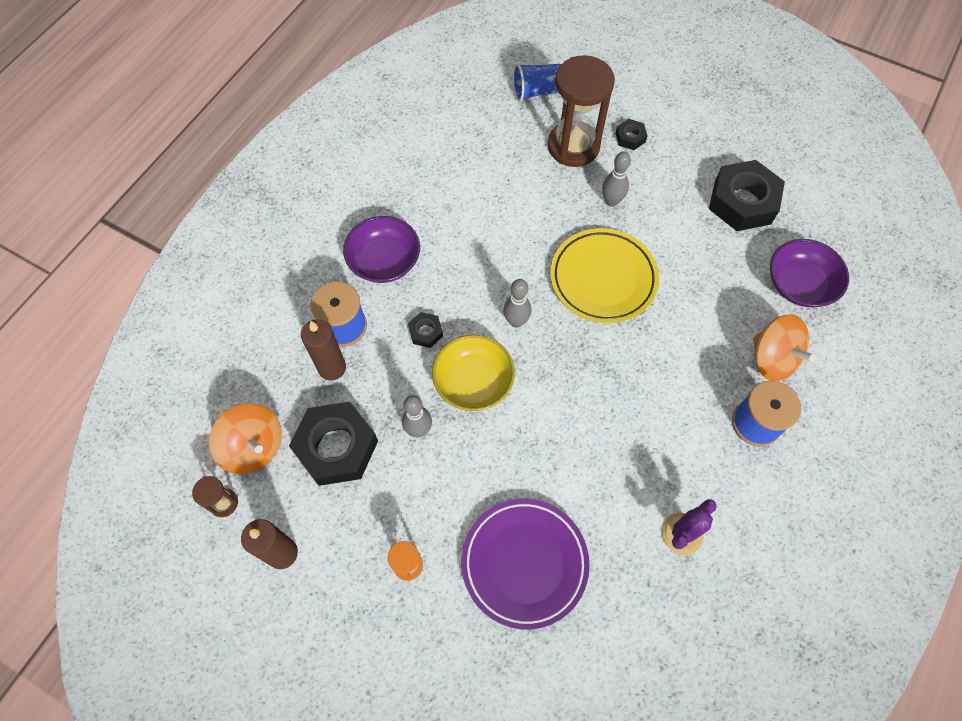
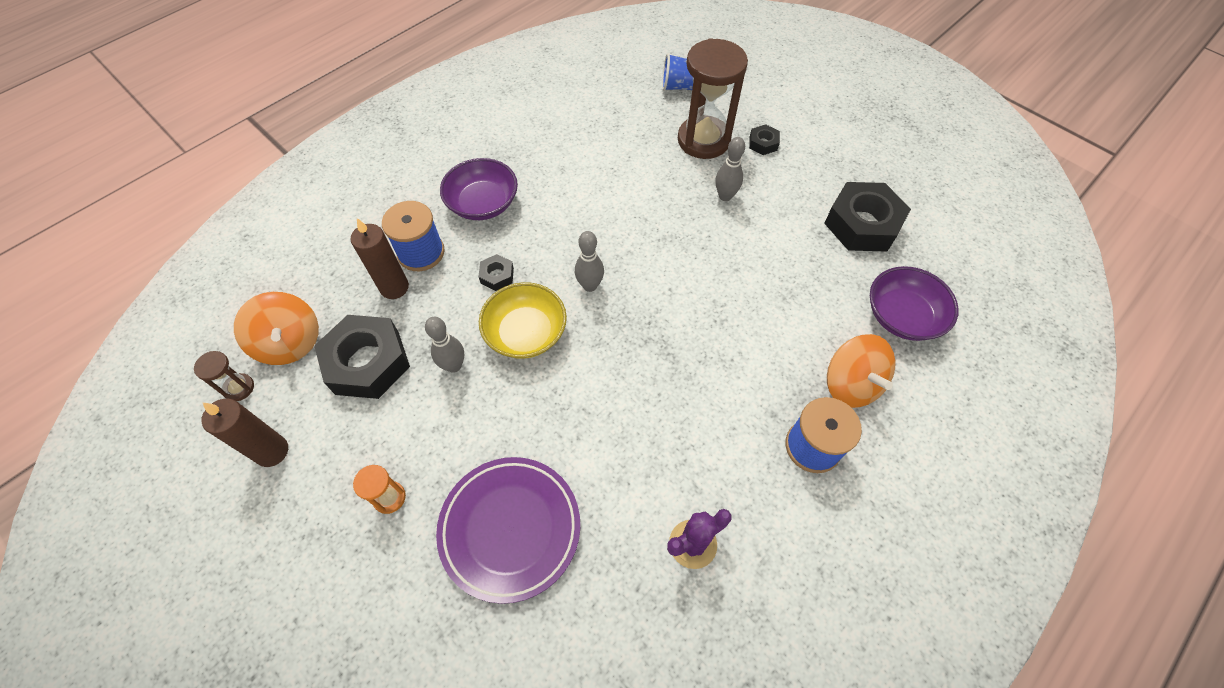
camera: 15 degrees right, 5 degrees down
(603, 279) = (692, 265): yellow plate -> none

